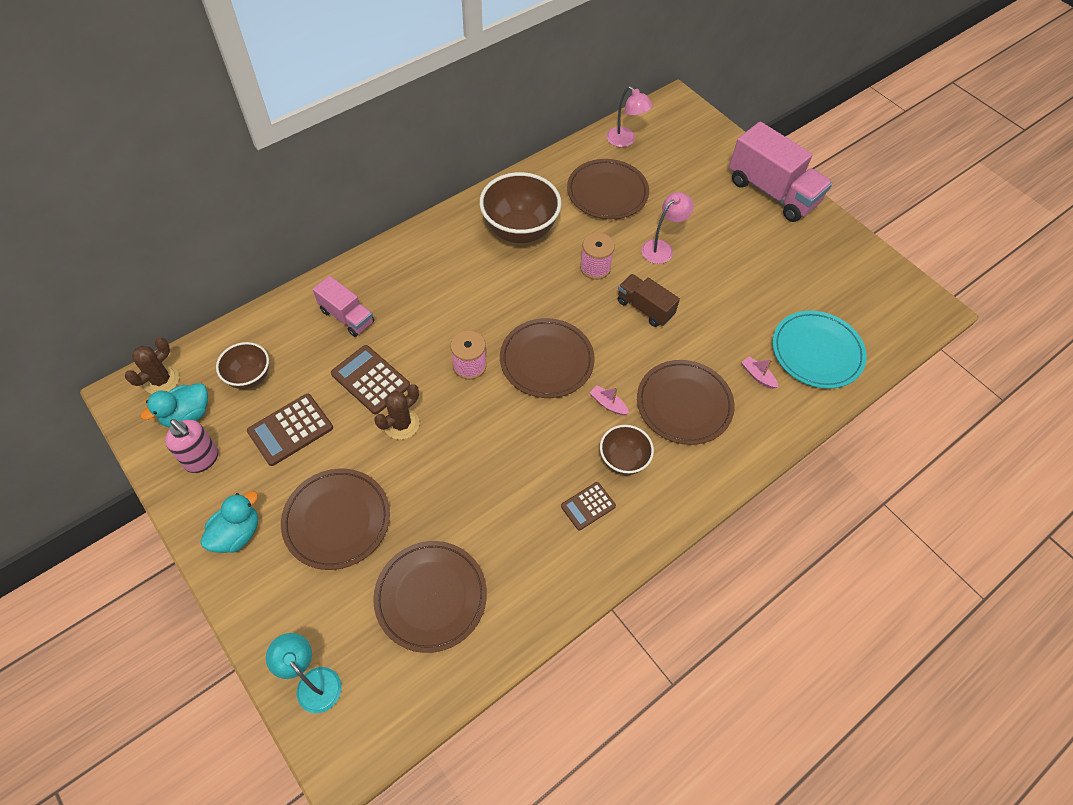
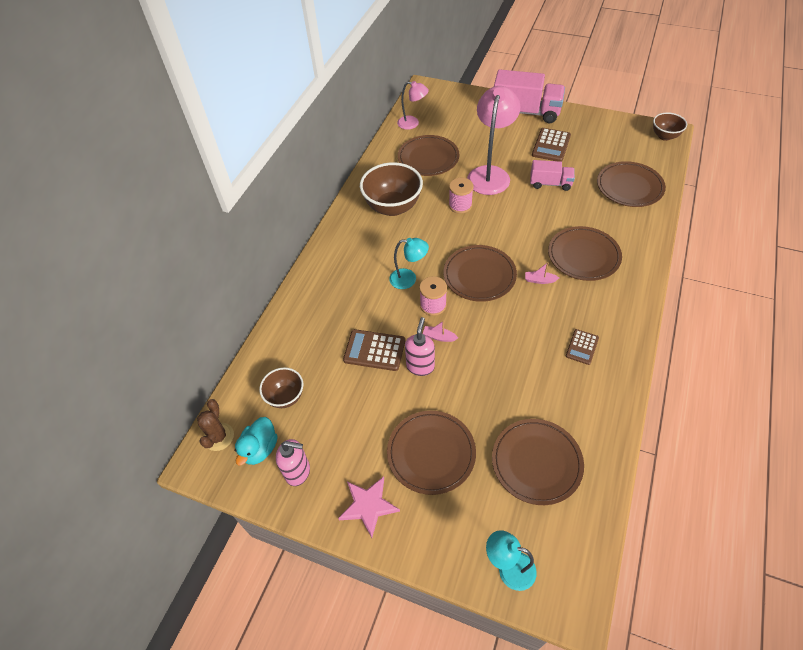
camera: 25 degrees left, 5 degrees down
(237, 533) = (368, 506): turquoise duck -> pink star
(290, 430) = (346, 414): brown calculator -> brown calculator (551, 145)
(347, 316) = (322, 319): pink truck -> pink truck (550, 183)
(401, 424) = (420, 366): brown cactus -> pink soap dispenser
(469, 322) = (409, 279): none -> turquoise lamp
(623, 460) = (578, 308): brown bowl -> brown bowl (664, 136)
(645, 308) = (511, 213): brown truck -> none
(661, 248) = (490, 174): pink lamp -> pink lamp, size x1.80
(758, 376) = (610, 217): pink boat -> pink boat (439, 337)
(817, 352) = (629, 187): turquoise plate -> brown plate

